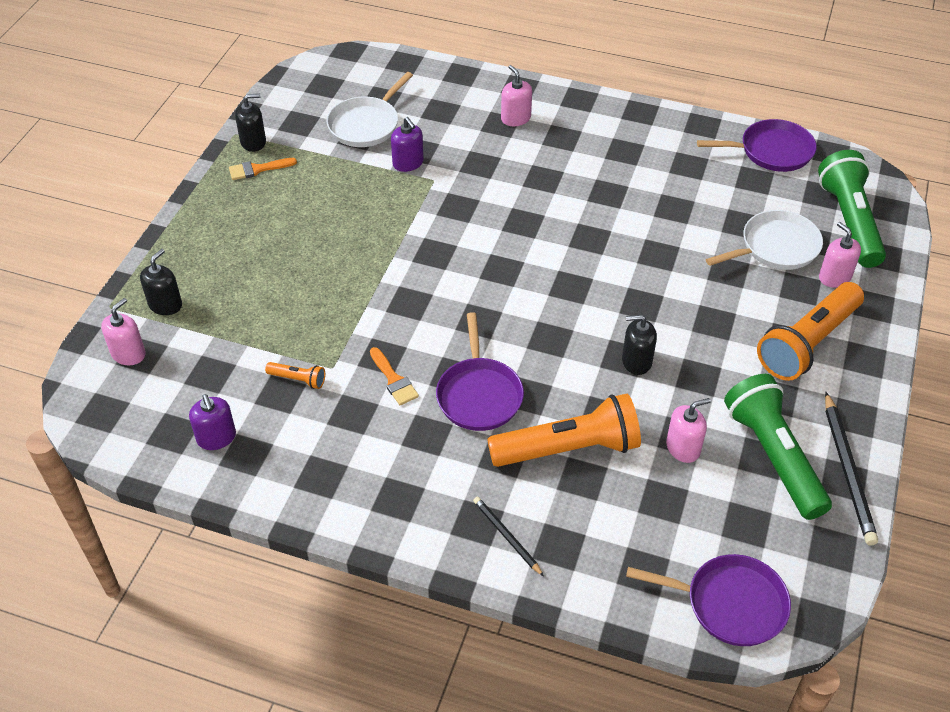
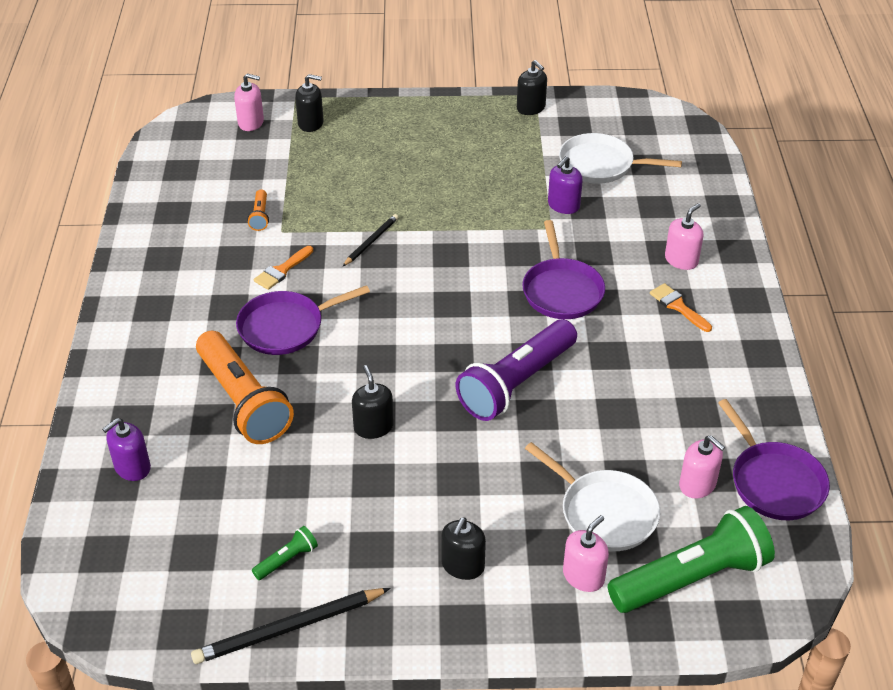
camera: 70 degrees right, 5 degrees down
(216, 438) = (183, 192): purple soap dispenser -> purple soap dispenser (132, 467)
(257, 169) = (497, 121): orange brush -> orange brush (678, 306)
(506, 536) = (132, 383): black pencil -> black pencil (371, 241)
(619, 256) = (516, 383): none -> purple flashlight
(683, 448) = (273, 484): pink soap dispenser -> pink soap dispenser (697, 485)
(730, 604) = (95, 554): purple pan -> purple pan (562, 291)
(773, 456) = (287, 559): green flashlight -> green flashlight, size x0.42
(807, 343) = (462, 565): orange flashlight -> black soap dispenser

